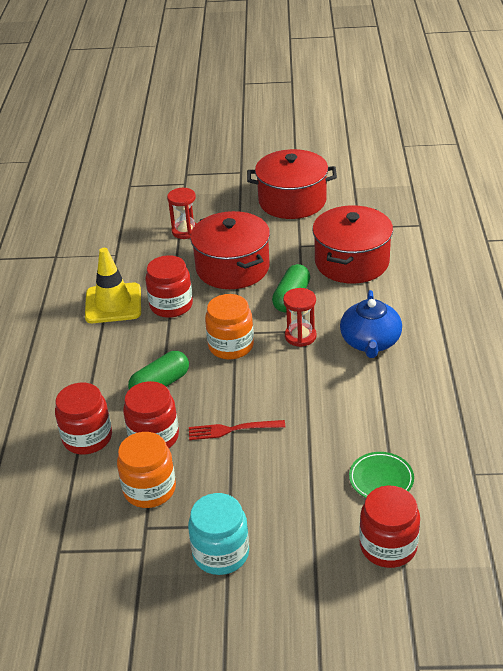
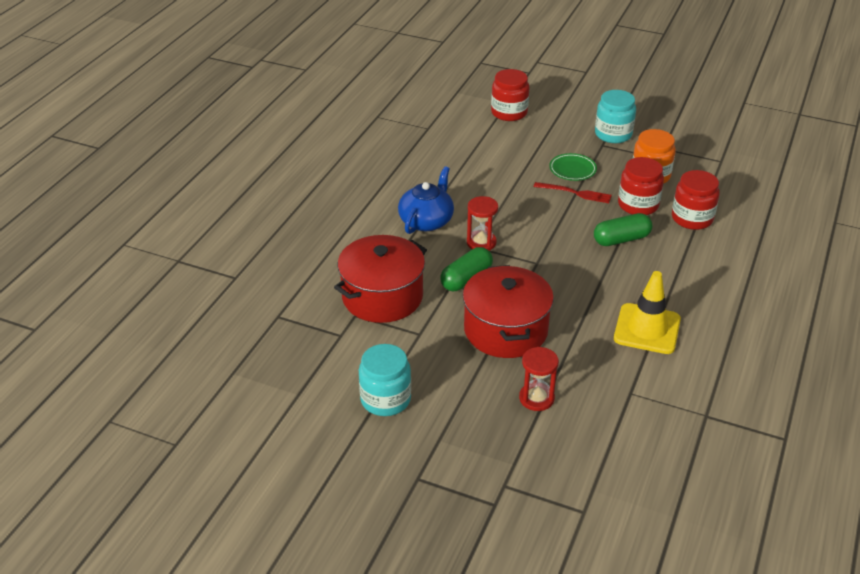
camera: 160 degrees left, 0 degrees up
(171, 305) = (587, 308): red jar -> none
(231, 346) = (546, 253): orange jar -> none
(292, 201) = (385, 399): red pot -> turquoise jar
(381, 479) = (489, 140): green plate -> green plate (572, 170)

